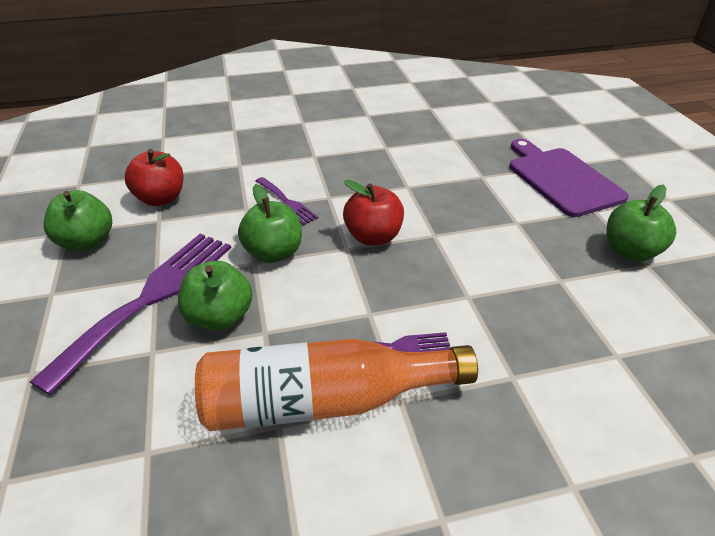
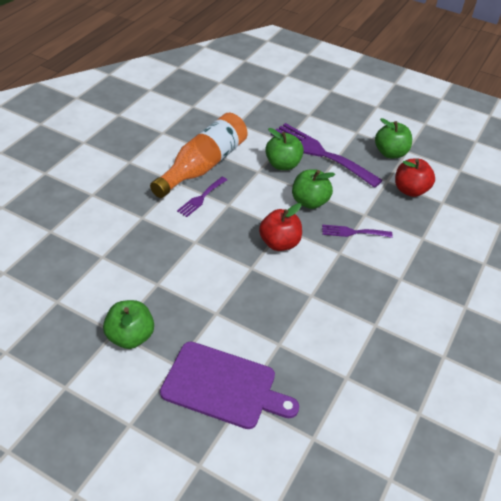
camera: 130 degrees right, 5 degrees up
(150, 298) = (320, 153): purple fork -> purple fork turned 150 degrees clockwise

